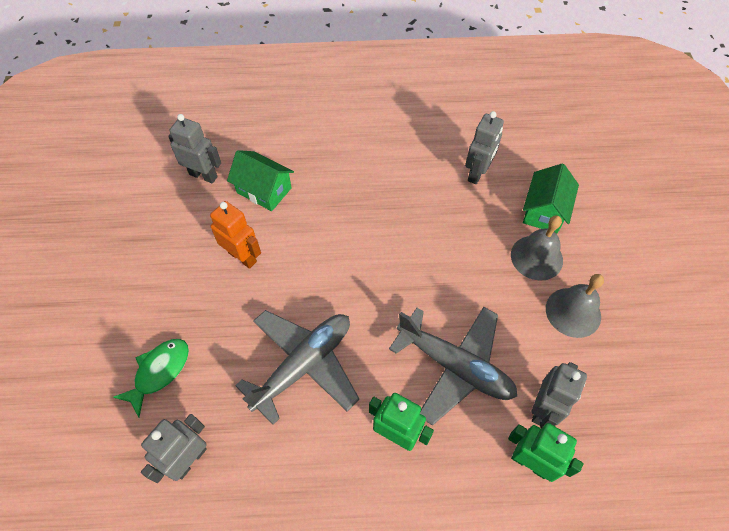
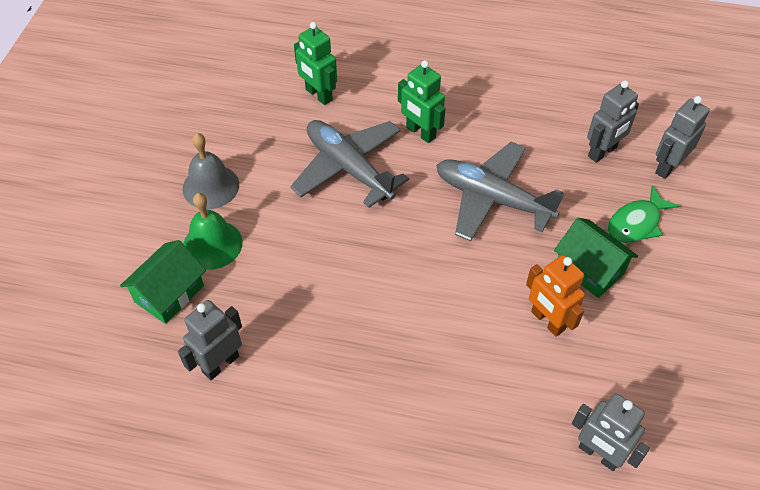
camera: 165 degrees left, 5 degrees down
(264, 190) = (513, 407): green house -> green house (589, 269)
(304, 365) = (492, 199): grey plane -> grey plane turned 60 degrees clockwise
(536, 257) = (212, 244): grey bell -> green bell
(543, 409) = (287, 123): grey robot -> grey robot (667, 167)

